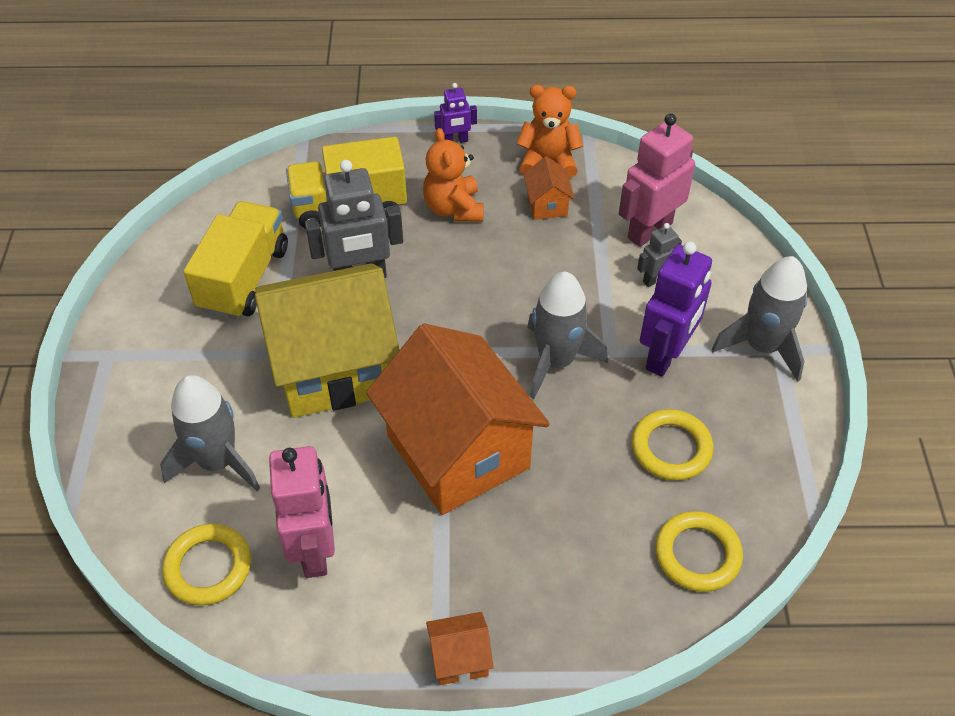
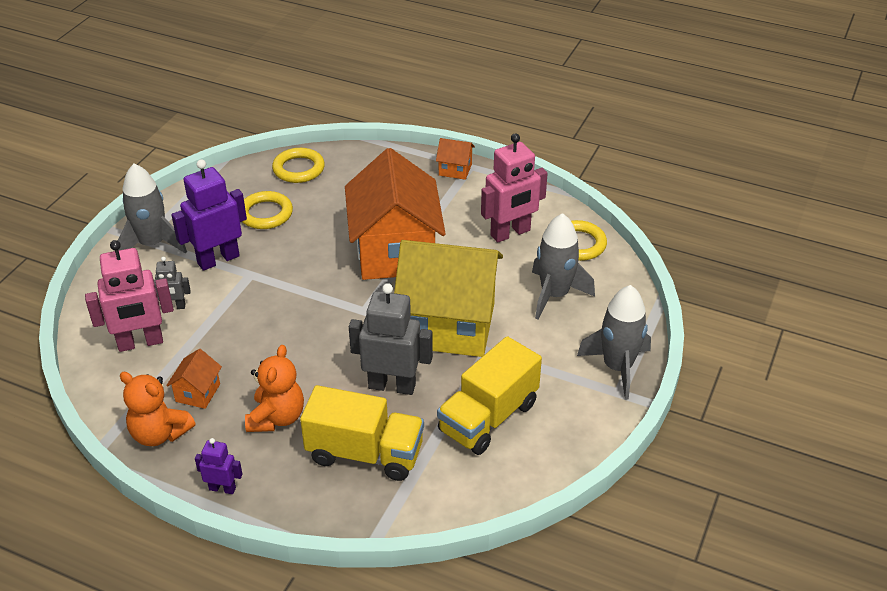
camera: 155 degrees left, 10 degrees down
(315, 549) = (510, 233): pink robot -> pink robot turned 135 degrees counterclockwise
(556, 361) = (292, 279): grey rocket -> grey rocket (617, 367)

